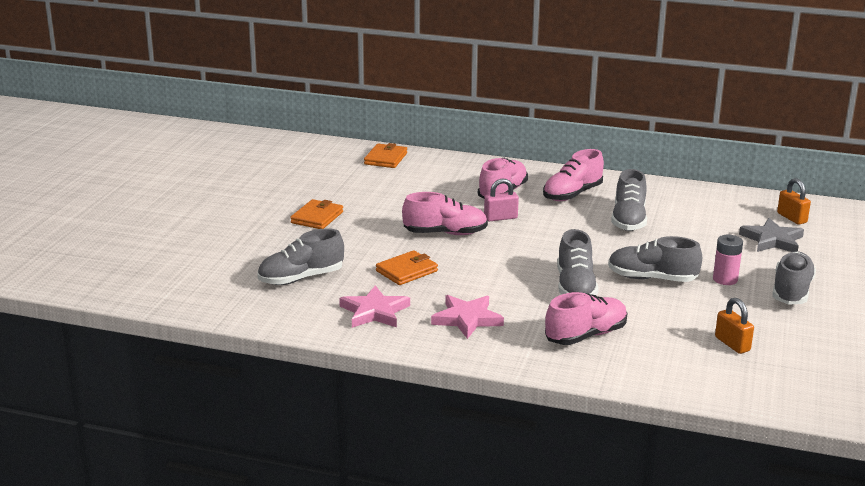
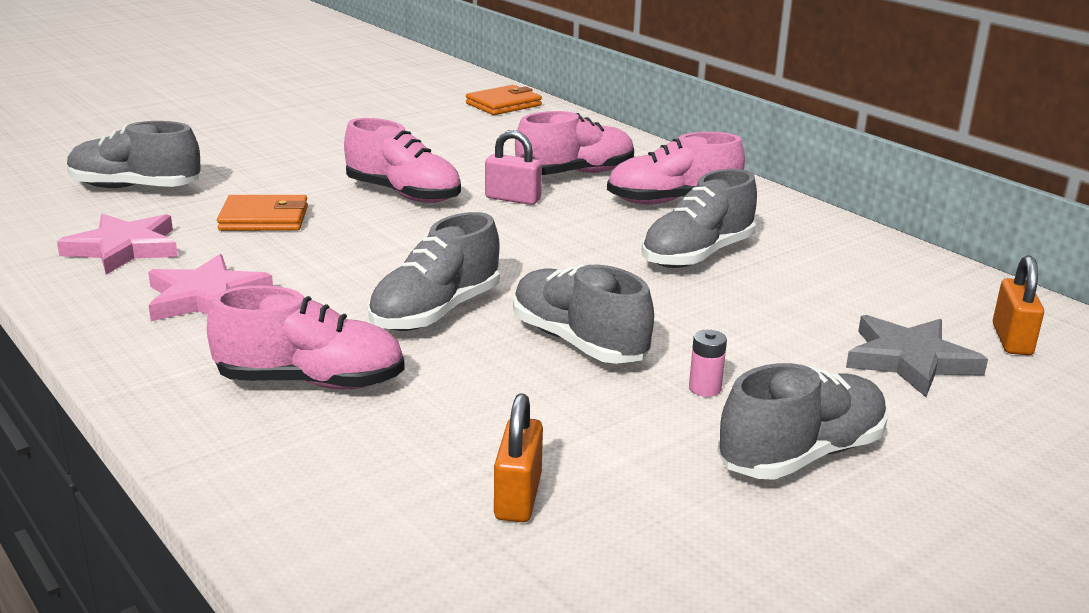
camera: 35 degrees right, 0 degrees up
(317, 217) = (295, 137): orange wallet -> none
(725, 279) = (705, 388): pink battery -> pink battery, size x0.63

